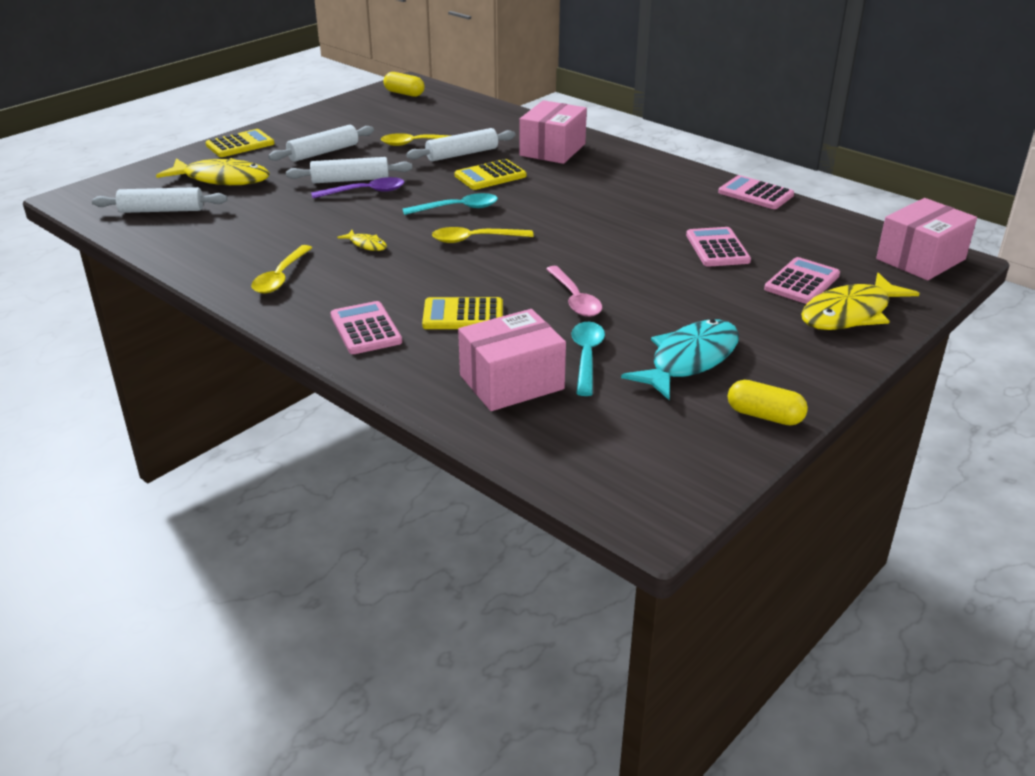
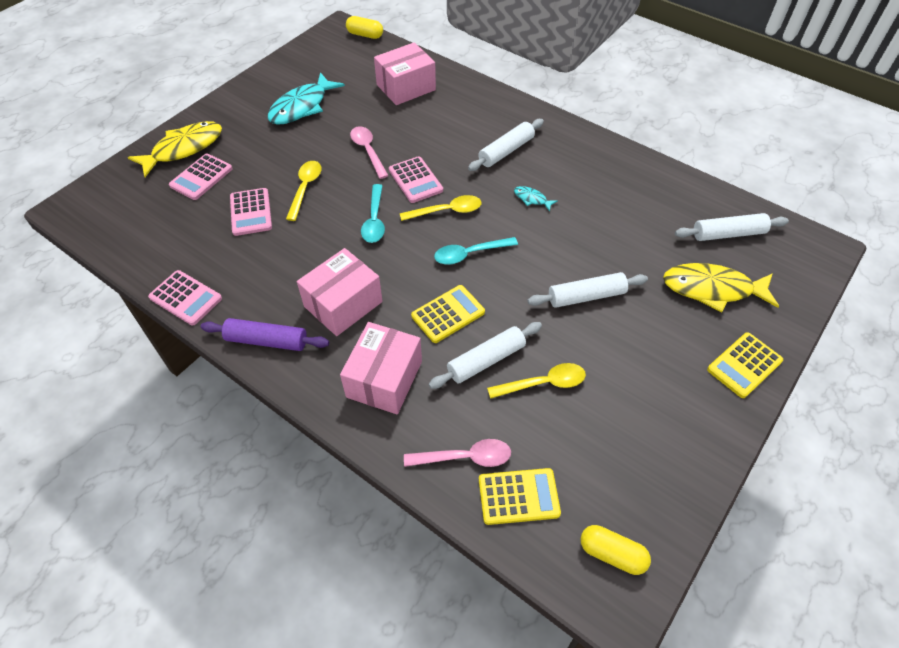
camera: 175 degrees right, 20 degrees up
(281, 277) = (579, 160): yellow spoon -> yellow spoon (305, 188)
(323, 152) = (641, 353): white rolling pin -> white rolling pin (506, 151)
(365, 192) = (563, 275): purple spoon -> none
(365, 329) = (501, 118): pink calculator -> pink calculator (415, 180)
(366, 245) = (532, 199): yellow fish -> turquoise fish
(463, 315) = (442, 133): yellow calculator -> yellow calculator (518, 496)
(492, 121) = (465, 457): none -> pink spoon
(586, 357) = (363, 106): turquoise spoon -> turquoise spoon (374, 220)
(662, 169) = (267, 340): none -> purple rolling pin
(764, 416) = (271, 75): yellow capsule -> yellow capsule (365, 35)
(920, 259) = (94, 209): pink box -> pink box (343, 304)

